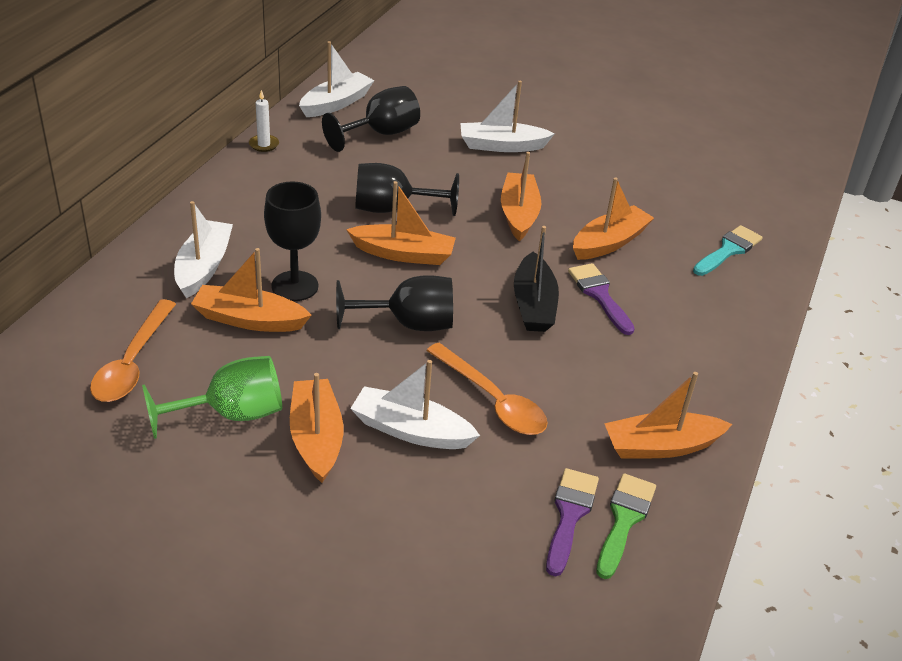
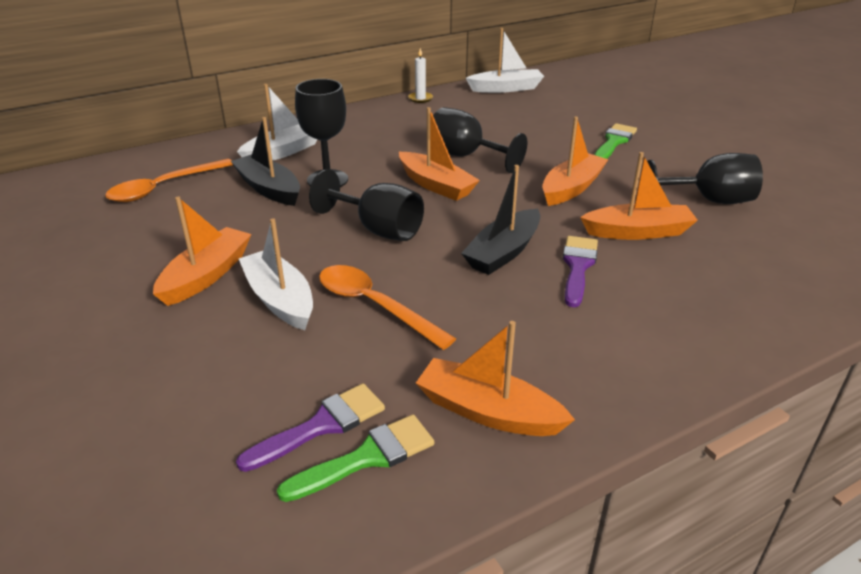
camera: 40 degrees right, 5 degrees down
(231, 414) = (176, 238): green goblet -> none
(249, 320) = (269, 189): orange boat -> black boat
(381, 134) = (517, 112): black goblet -> black goblet (709, 200)
(492, 400) = (374, 306): orange spoon -> orange spoon turned 135 degrees clockwise
(502, 146) = (614, 142): white boat -> green brush
(728, 250) = (772, 277): turquoise brush -> none

